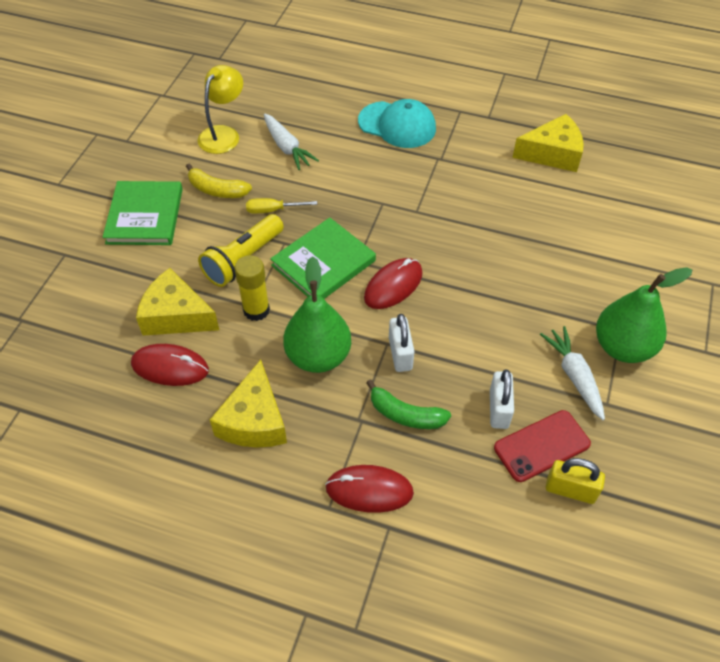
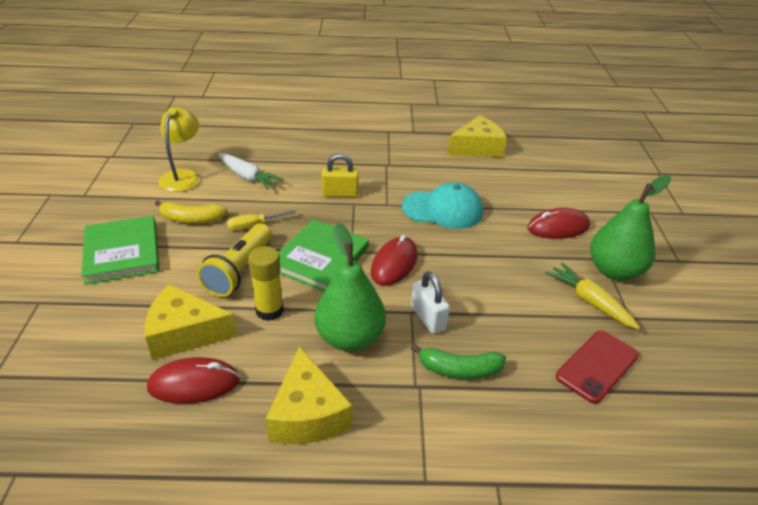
camera: 20 degrees left, 15 degrees down
(369, 490) = (459, 451): red mouse -> red mouse (558, 227)
(397, 125) = (340, 147): turquoise cap -> turquoise cap (443, 209)
(499, 409) = (542, 344): white padlock -> none
(570, 490) = (645, 398): yellow padlock -> yellow padlock (340, 194)
(574, 376) = (589, 302): white carrot -> yellow carrot

